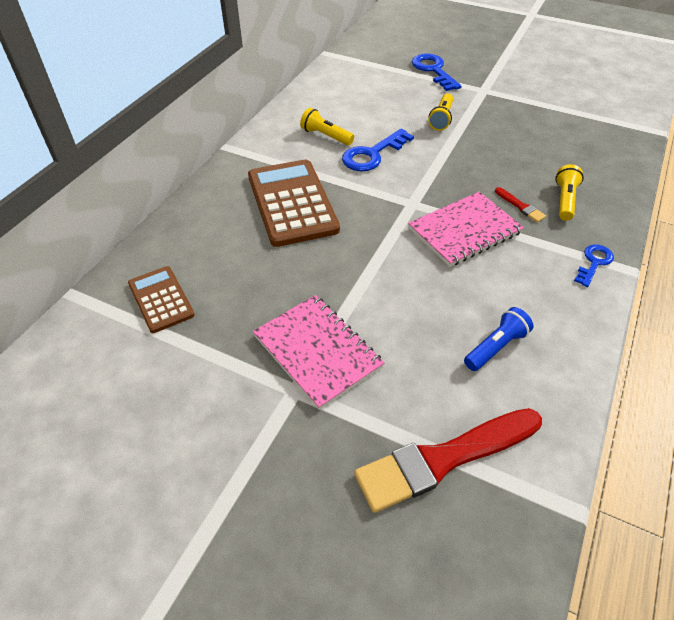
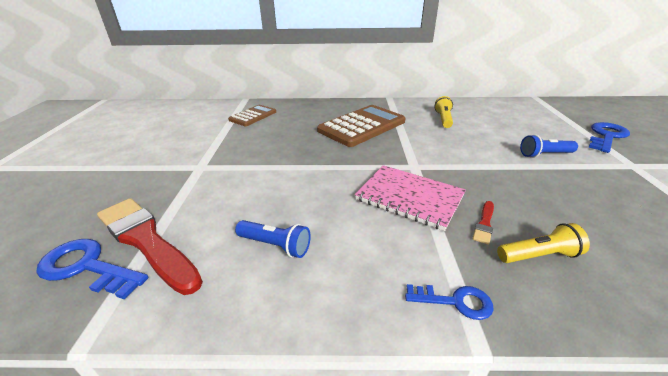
camera: 65 degrees right, 15 degrees down
(317, 351) = (234, 166): pink notebook -> none
(372, 154) = (449, 138): blue key -> blue key (87, 267)
(441, 119) = (544, 154): yellow flashlight -> blue flashlight

